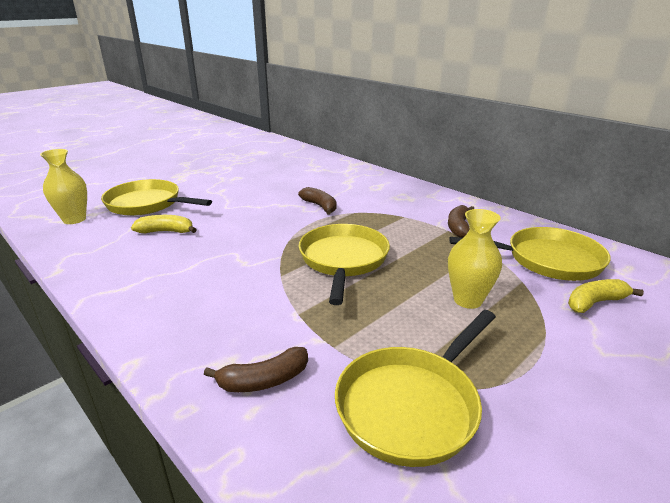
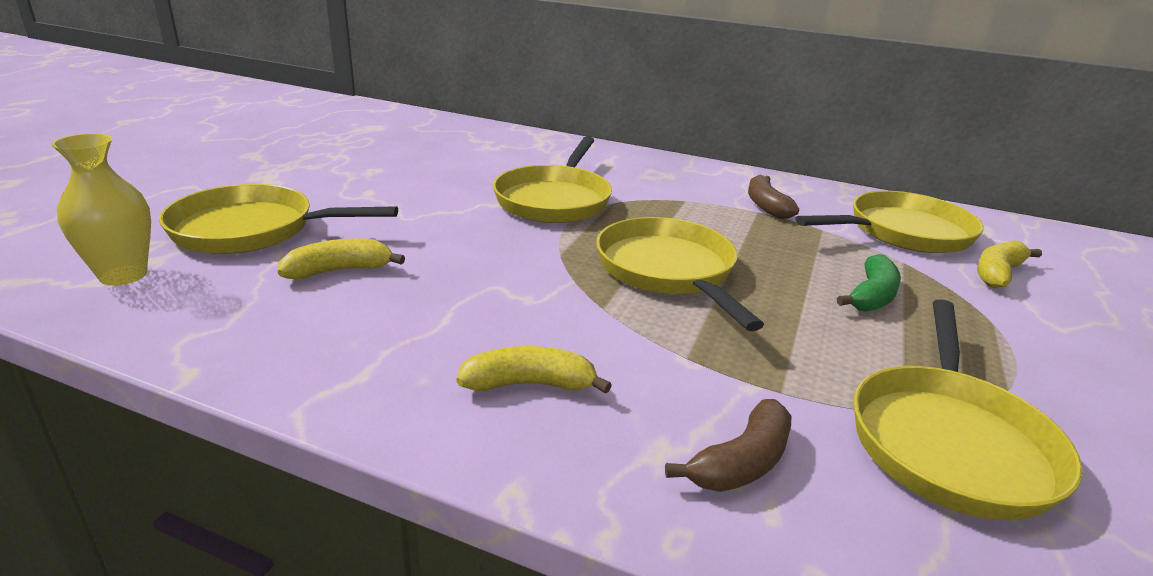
camera: 25 degrees left, 0 degrees up
(197, 310) = (529, 384): none -> yellow banana
(320, 206) = (555, 199): brown banana -> yellow pan
(468, 300) = (872, 296): yellow vase -> green banana

